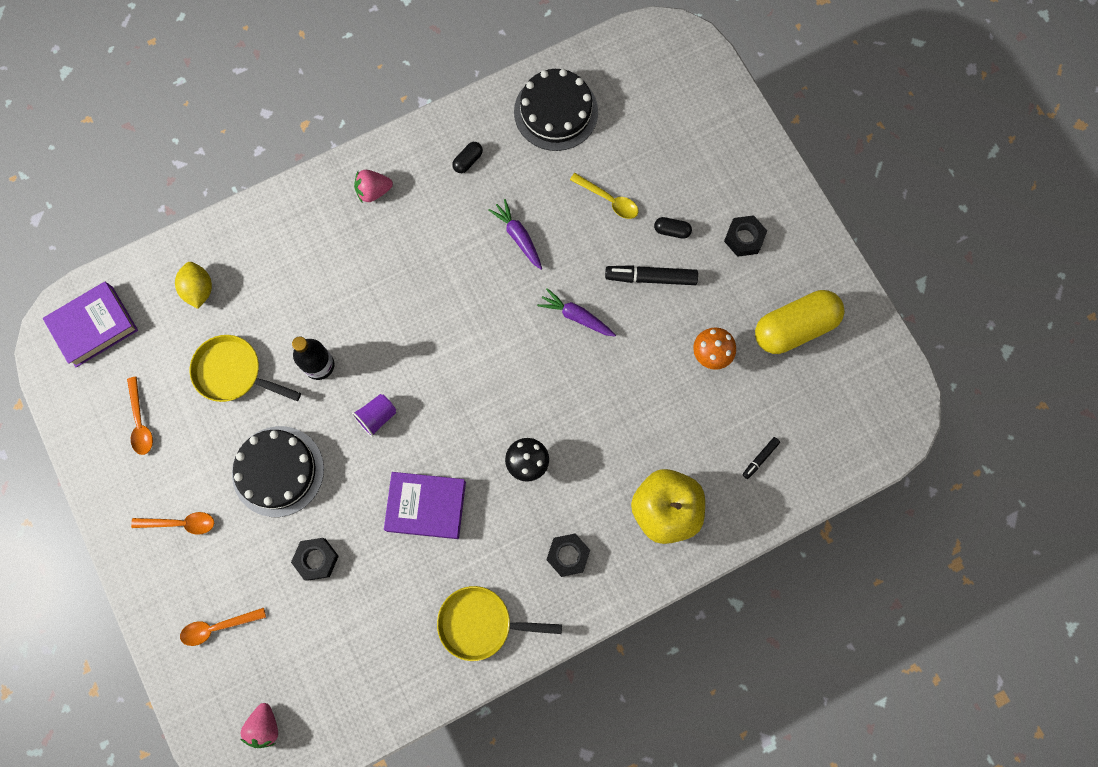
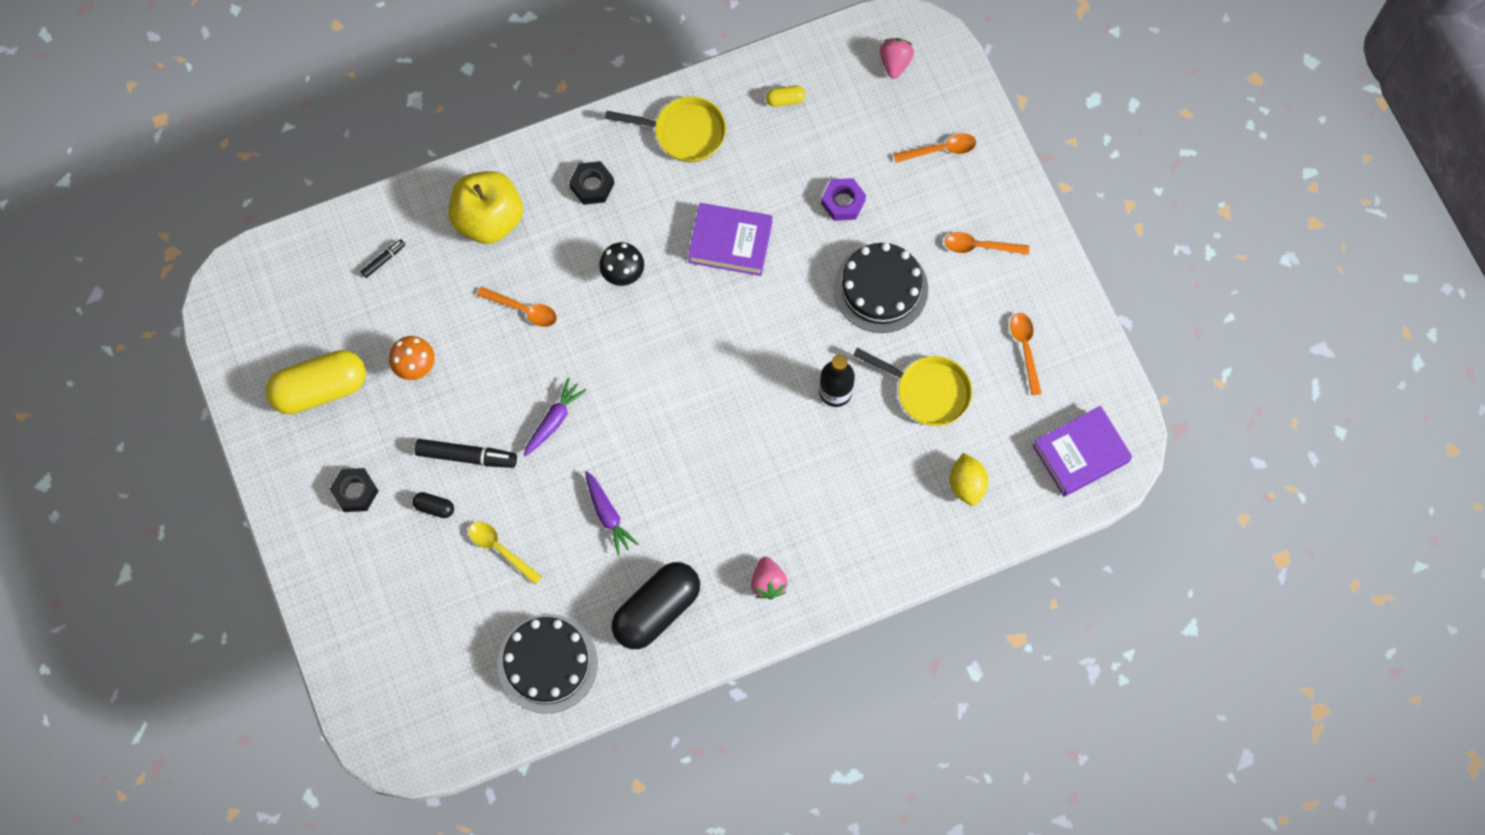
camera: 175 degrees left, 5 degrees down
(316, 559) = (843, 202): black nut -> purple nut
(373, 191) = (768, 583): pink strawberry -> pink strawberry turned 90 degrees clockwise
(377, 417) = (776, 333): purple cup -> none
(379, 671) = (785, 100): none -> yellow capsule
(468, 161) = (656, 610): black capsule -> black capsule, size x2.40
(576, 316) = (554, 420): purple carrot -> purple carrot turned 90 degrees counterclockwise
(619, 420) = (523, 310): none -> orange spoon

